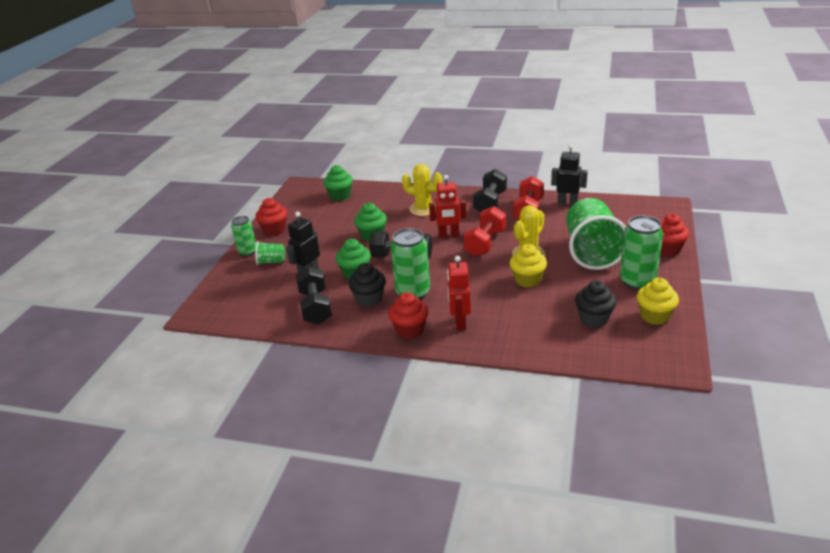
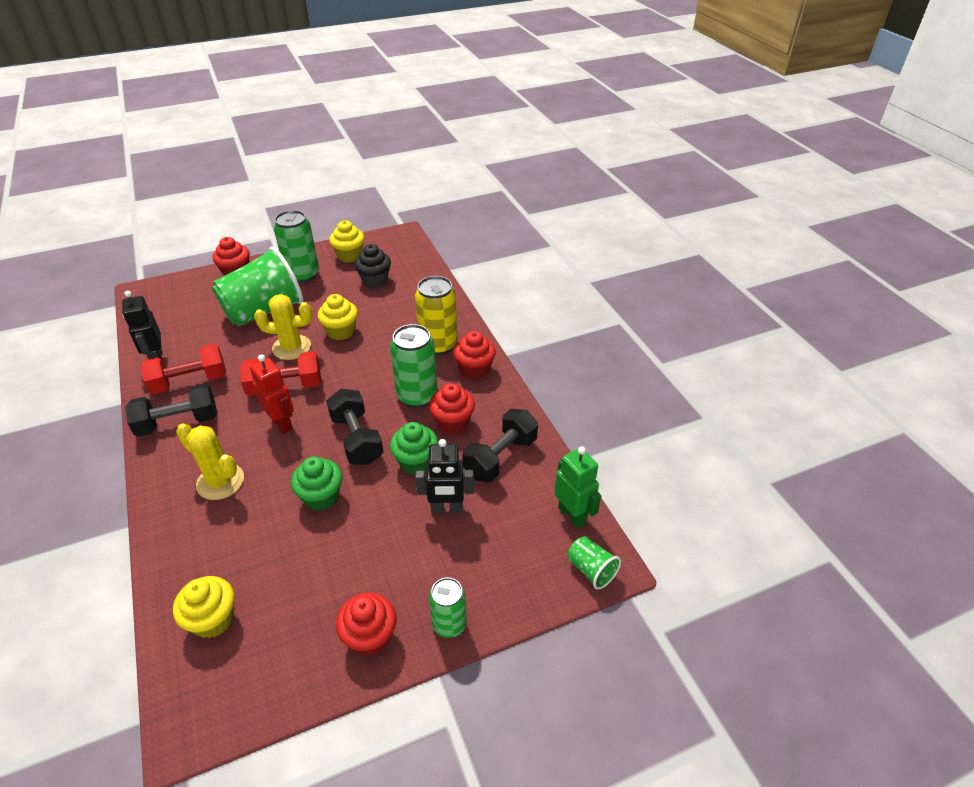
camera: 130 degrees left, 10 degrees up
(239, 316) = (572, 515): none -> green robot
(271, 261) = (451, 570): green cup -> green cup (591, 570)
(340, 196) = (213, 619): green cupcake -> yellow cupcake
(369, 299) = (452, 423): black cupcake -> red cupcake
(423, 209) = (220, 482): yellow cactus -> yellow cactus turned 45 degrees counterclockwise
(460, 322) = (438, 345): red robot -> yellow can

